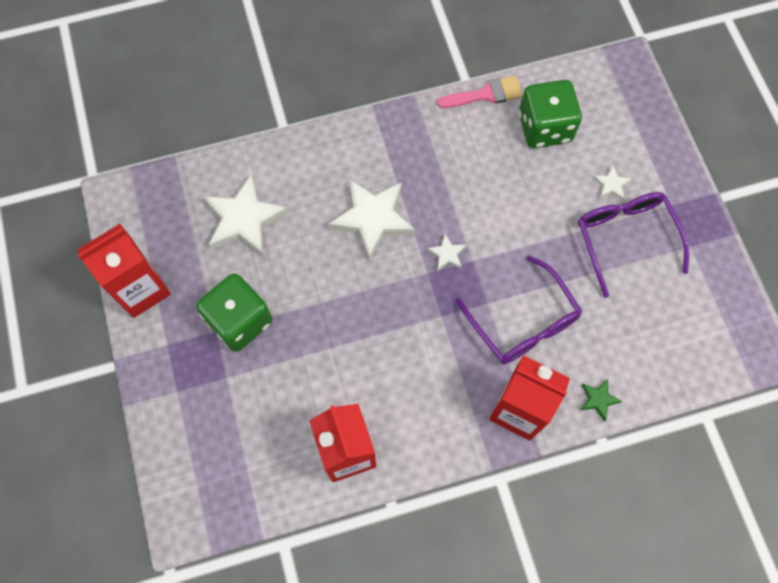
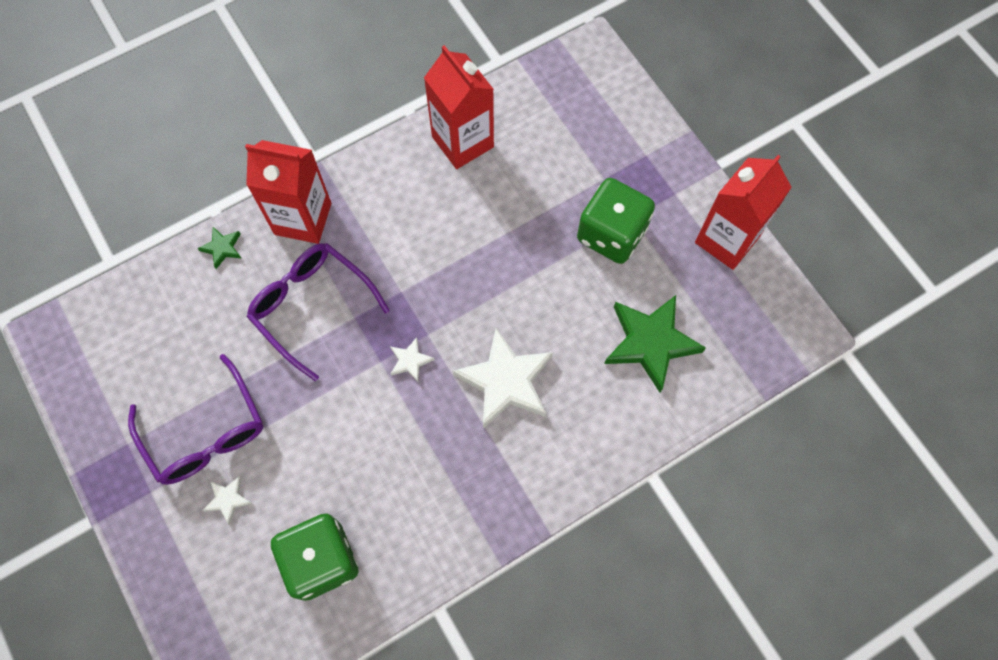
camera: 165 degrees right, 0 degrees up
(244, 219) = (650, 343): white star -> green star
(485, 94) = (407, 591): pink brush -> none

